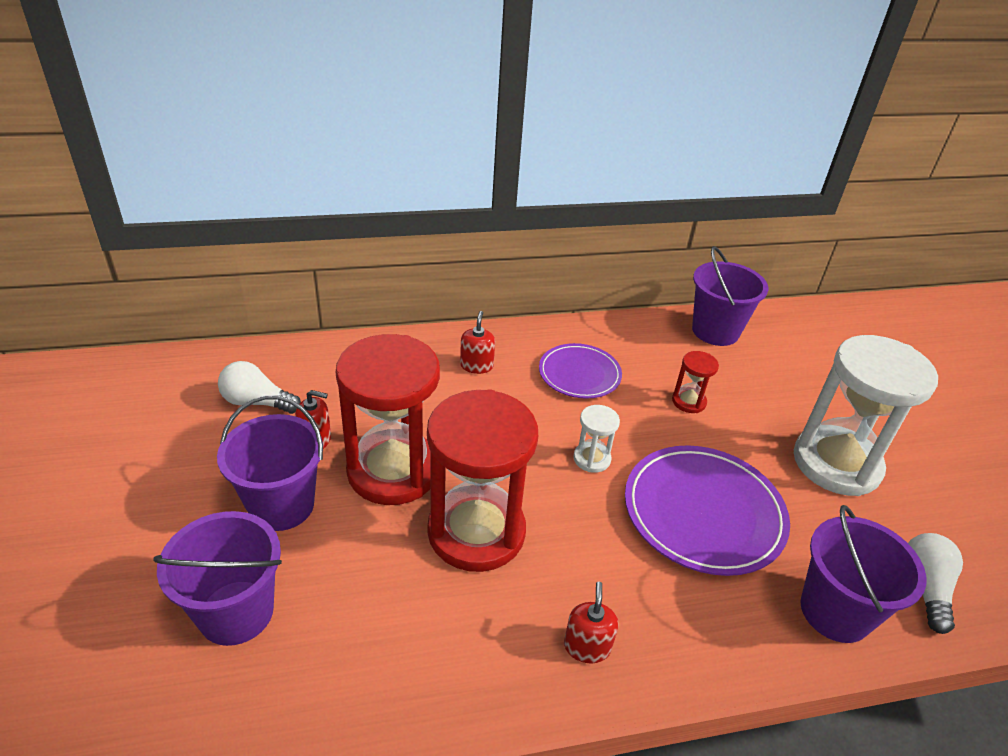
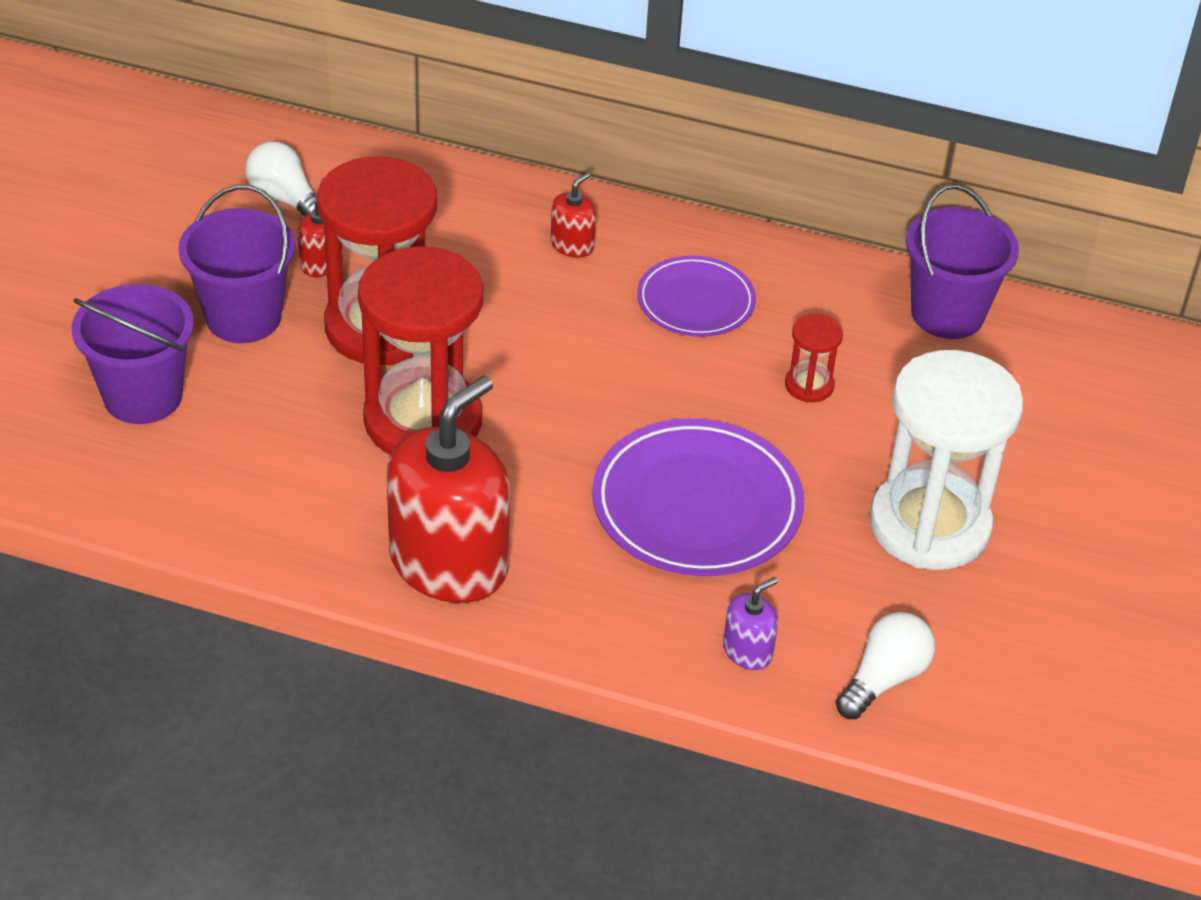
camera: 30 degrees right, 5 degrees up
(587, 646) = (449, 563): red soap dispenser -> red soap dispenser, size x2.36
(592, 459) = (618, 401): white hourglass -> none
(835, 611) = (747, 651): purple bucket -> purple soap dispenser

